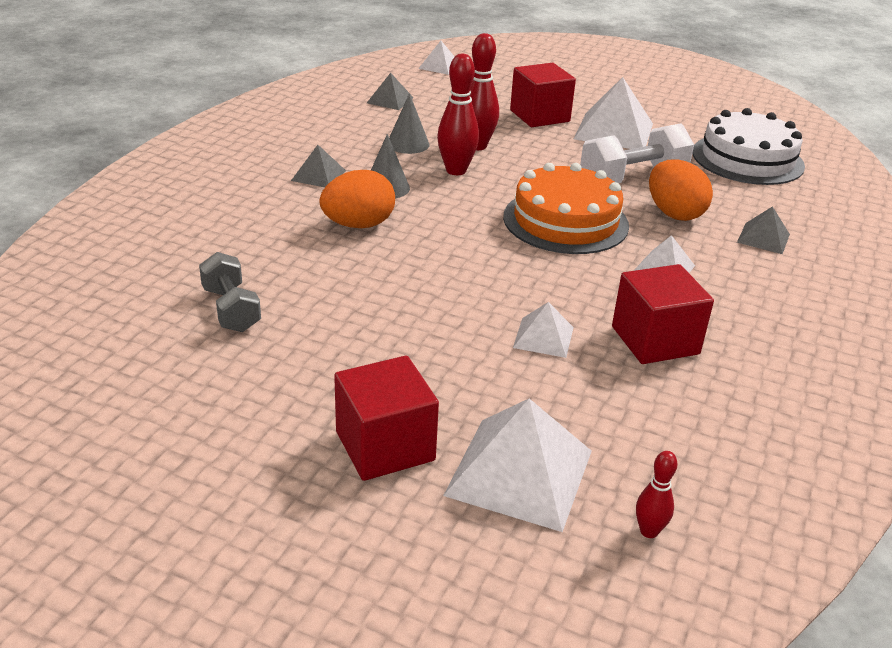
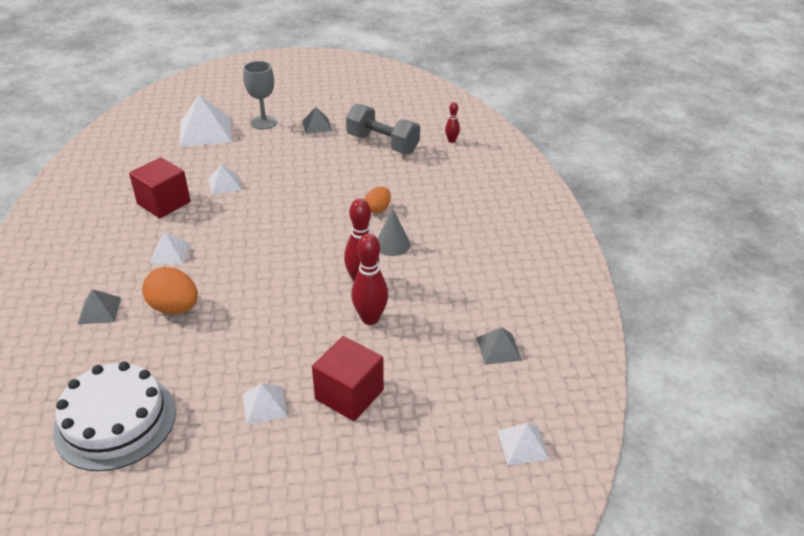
camera: 150 degrees right, 5 degrees up
(231, 309) = (382, 144): grey dumbbell -> grey dumbbell, size x1.52
(318, 175) = (445, 236): grey pyramid -> grey pyramid (317, 125)
(358, 225) = (378, 209): orange egg -> orange egg, size x0.62
(385, 446) = (264, 122): red cube -> grey goblet
(408, 144) = (423, 295): grey cone -> none
(565, 221) = (252, 266): orange cake -> none
(614, 131) = (264, 405): white pyramid -> white pyramid, size x0.53
(632, 179) = (220, 335): white dumbbell -> none
(649, 531) = (147, 131): red bowling pin -> red bowling pin (451, 140)

